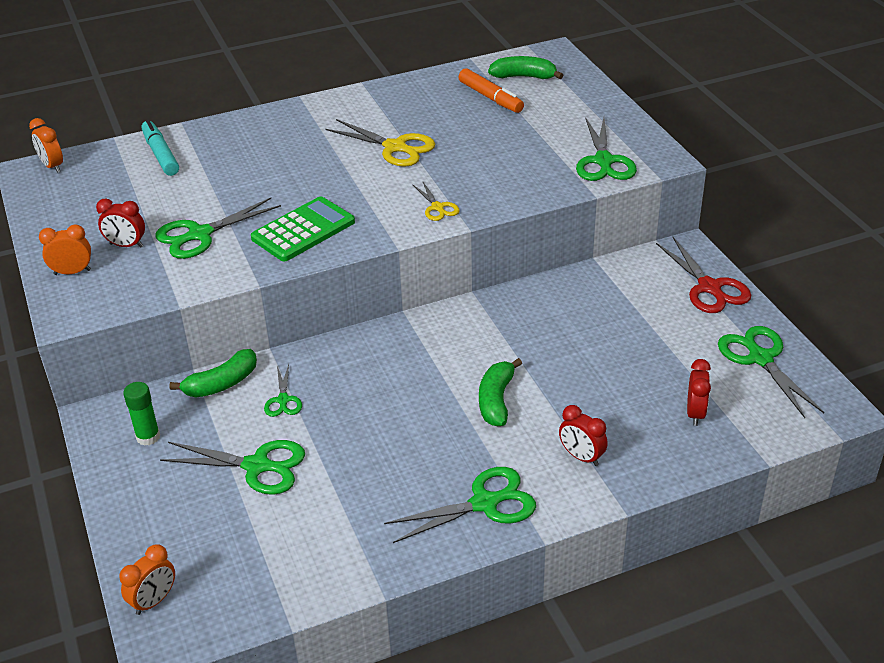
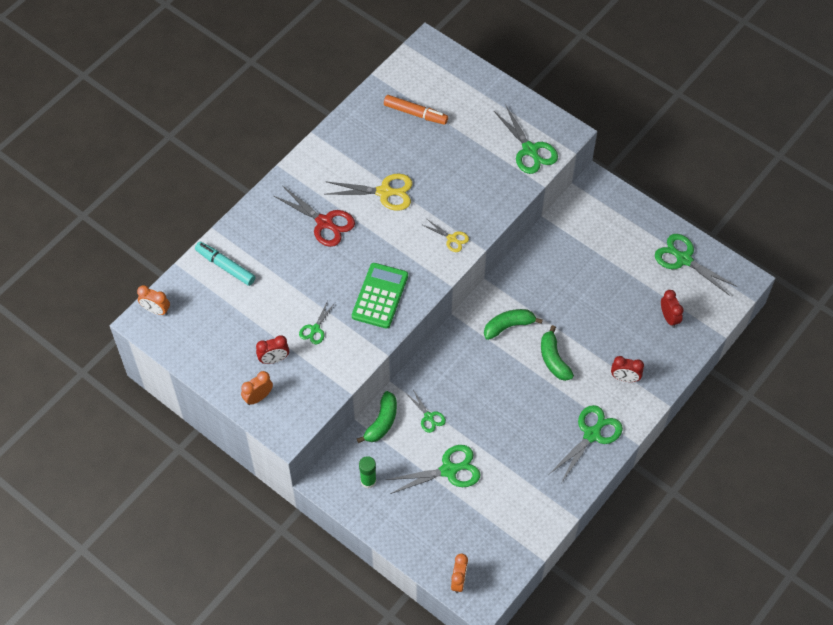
camera: 30 degrees left, 20 degrees up
(199, 235) = (315, 329): green scissors -> green scissors, size x0.56
(524, 77) = (424, 81): green banana -> green banana (508, 326)
(709, 288) = (626, 213): red scissors -> red scissors (325, 223)

